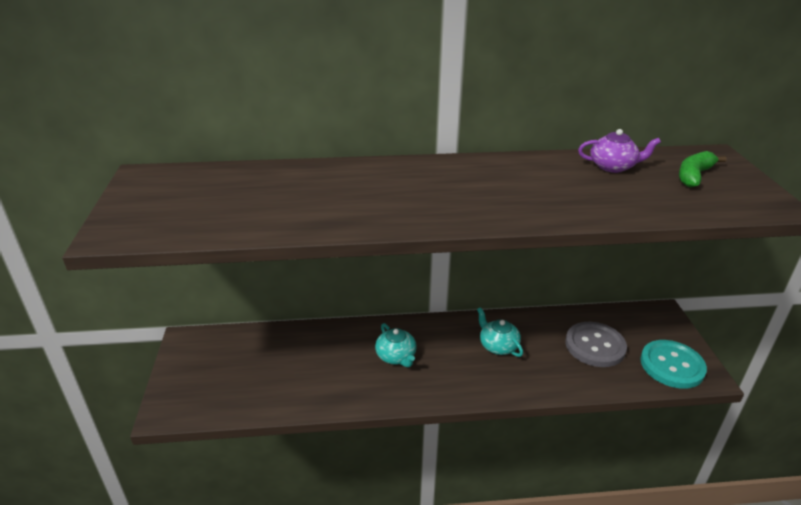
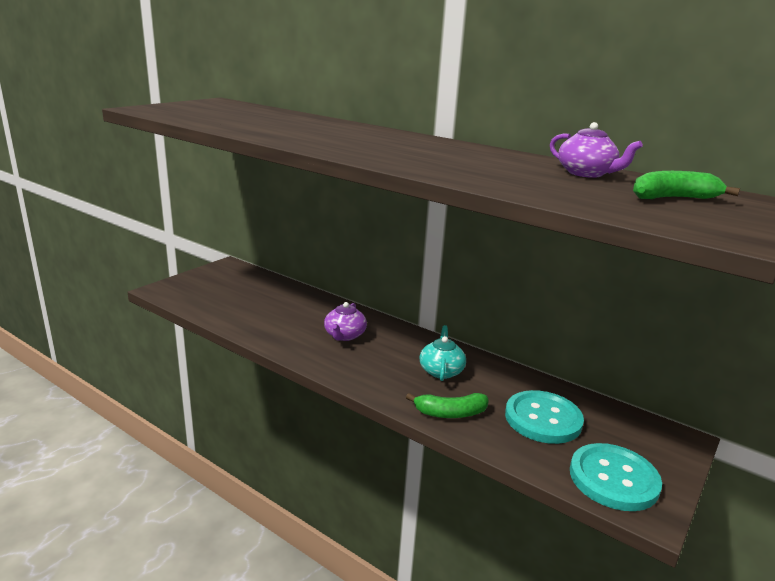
camera: 40 degrees right, 10 degrees down
(396, 356) = (344, 335): turquoise teapot -> purple teapot
(548, 379) = (450, 413): none -> green banana
(595, 346) = (543, 419): grey button -> turquoise button

